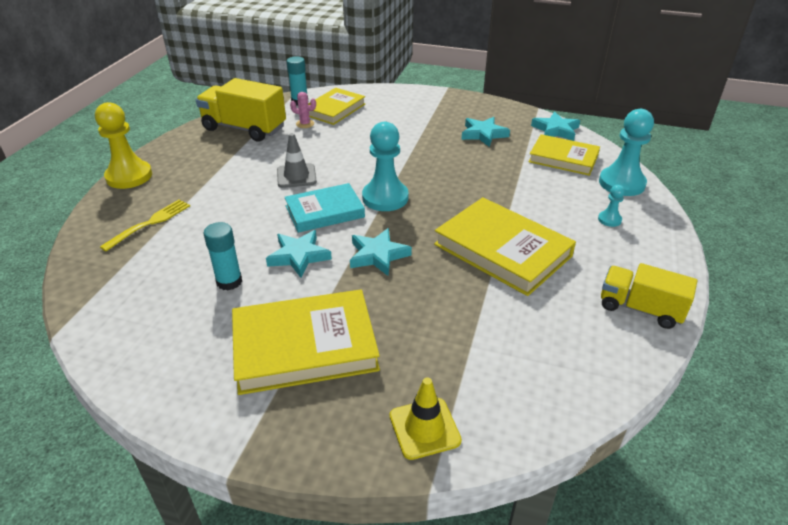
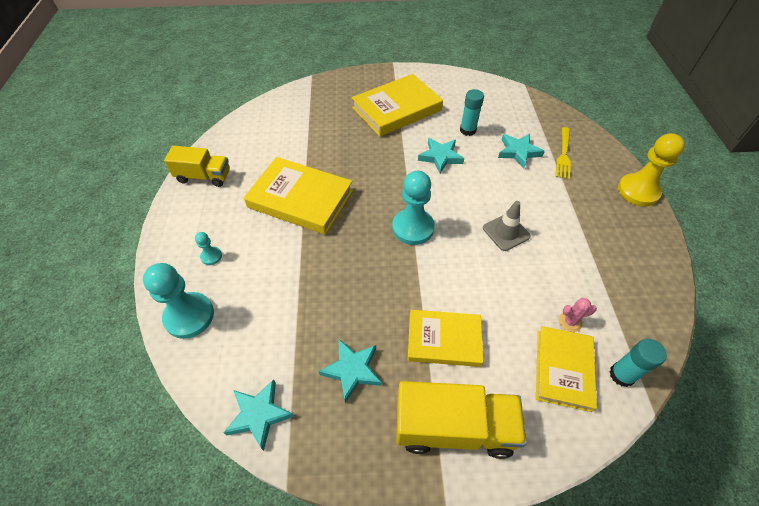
camera: 160 degrees right, 15 degrees up
(244, 128) = (623, 290): yellow truck -> yellow truck (453, 427)
(324, 211) = (451, 199): turquoise book -> none
(378, 255) = (388, 171): turquoise star -> turquoise star (518, 152)
(424, 428) = (320, 92): yellow traffic cone -> none
(563, 158) = (250, 345): yellow book -> yellow book (444, 340)

